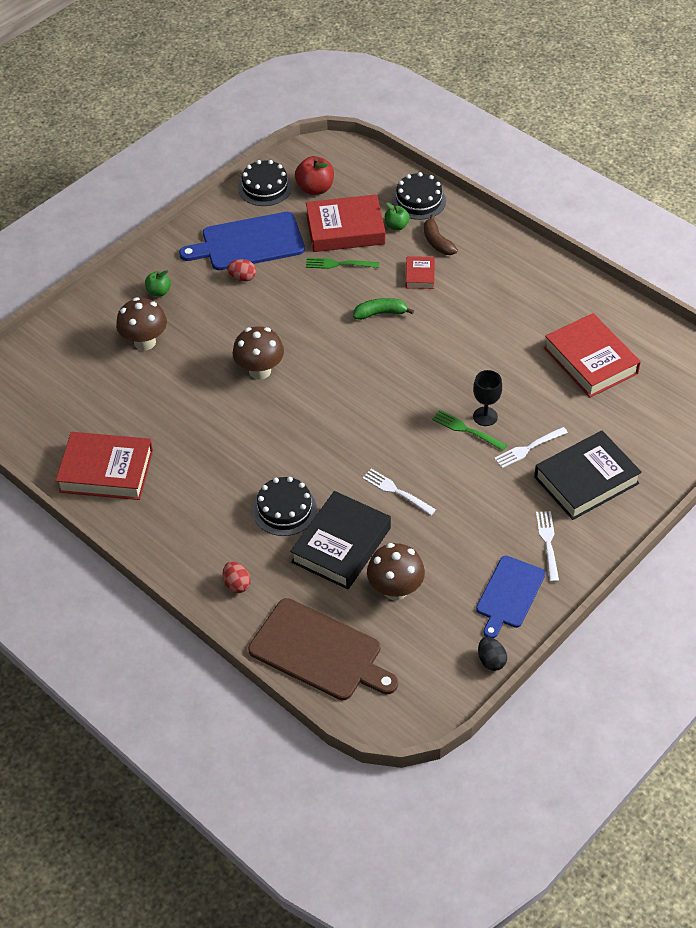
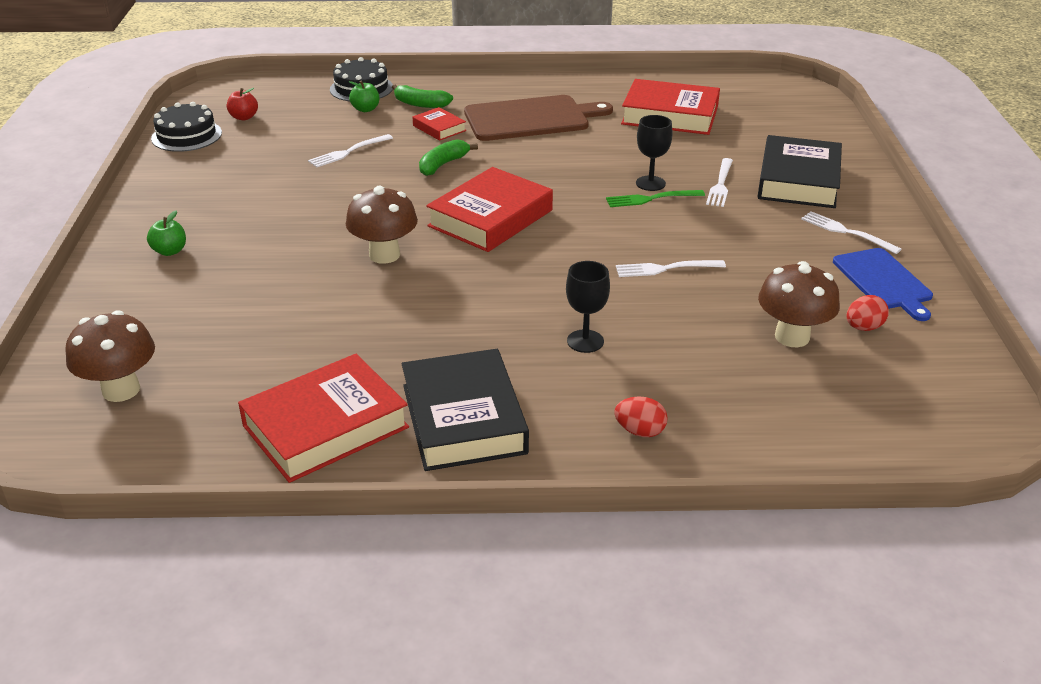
camera: 45 degrees left, 15 degrees down
(145, 342) = (211, 296): brown mushroom -> brown mushroom (121, 390)
(242, 278) = (257, 201): red egg -> red egg (863, 327)
(249, 242) = (226, 175): blue cutting board -> none
(284, 509) = (585, 341): black cake -> black goblet
(315, 189) = (244, 117): red apple -> red apple, size x0.62
(319, 651) = (815, 430): brown cutting board -> brown cutting board (531, 118)
(339, 264) = (348, 152): green fork -> white fork
(341, 545) = (686, 335): black book -> black book (464, 418)
(345, 229) = (318, 129): red book -> red book (490, 218)
(437, 242) = (420, 104): brown banana -> green banana
(491, 661) = (958, 334): black egg -> none

